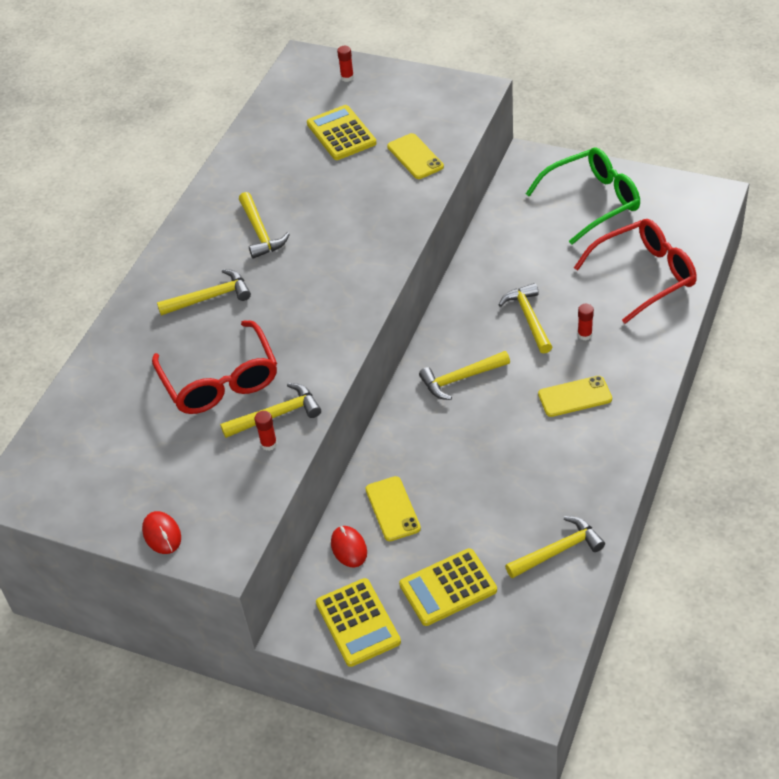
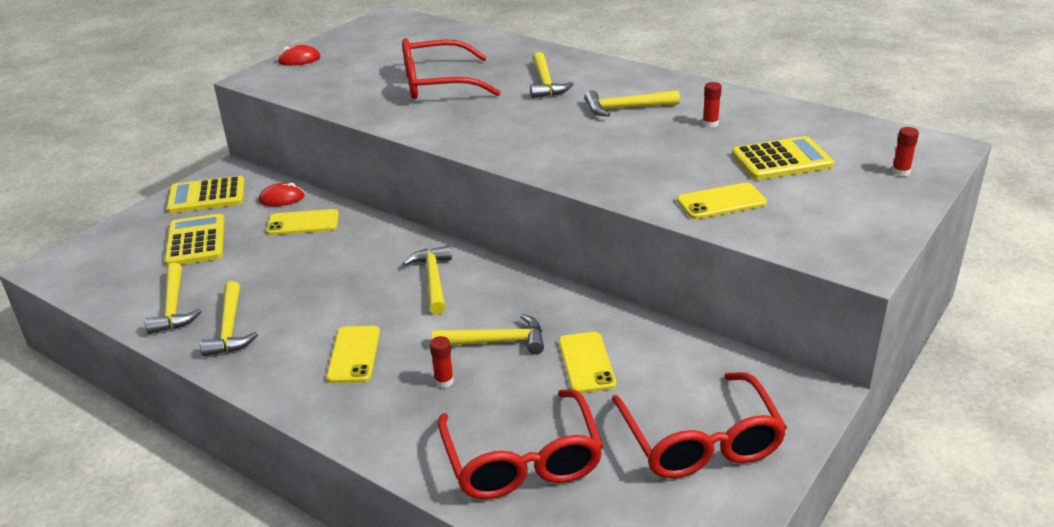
camera: 100 degrees right, 15 degrees down
(269, 444) = (348, 99): red glue stick -> red glue stick (710, 123)
(276, 415) = (377, 104): yellow hammer -> yellow hammer (230, 328)
(535, 265) = (586, 363): none -> yellow phone
(592, 201) = (700, 441): green glasses -> red glasses

